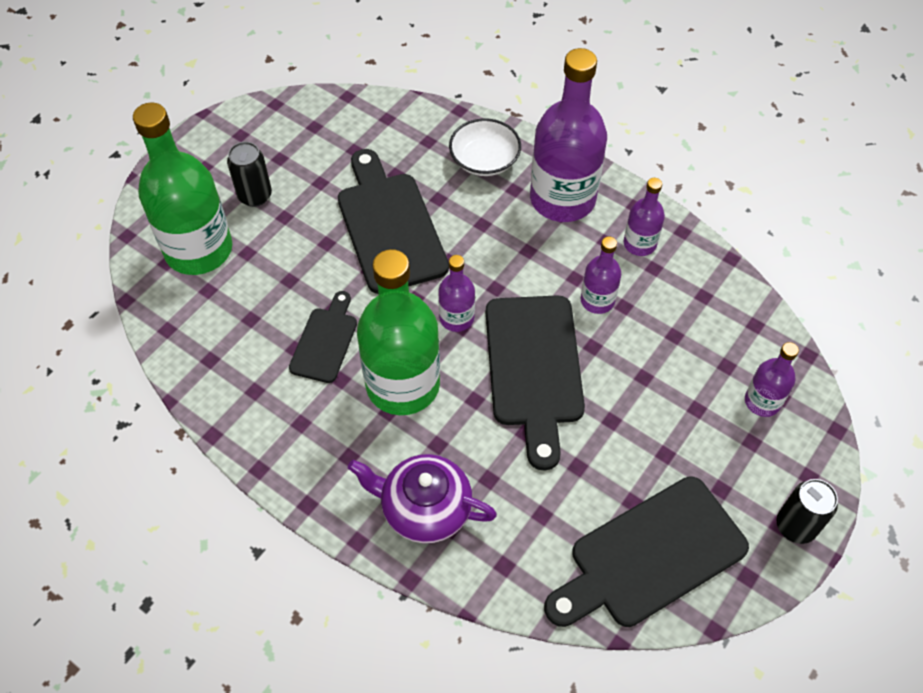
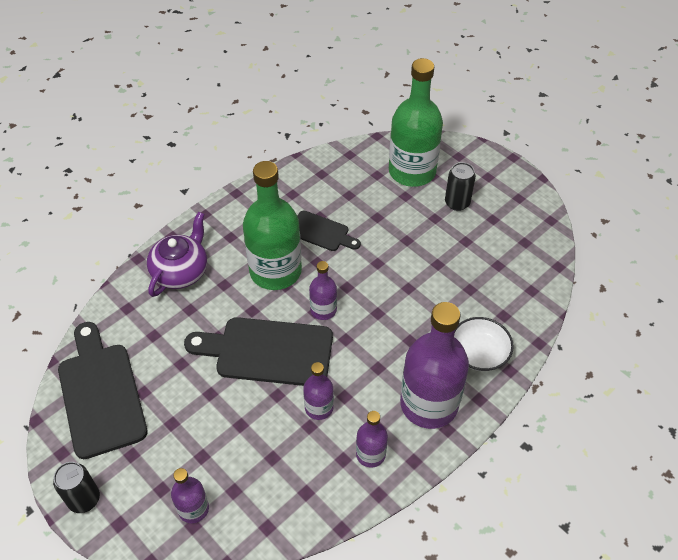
camera: 100 degrees right, 5 degrees down
(389, 226) = (416, 279): black cutting board -> none

